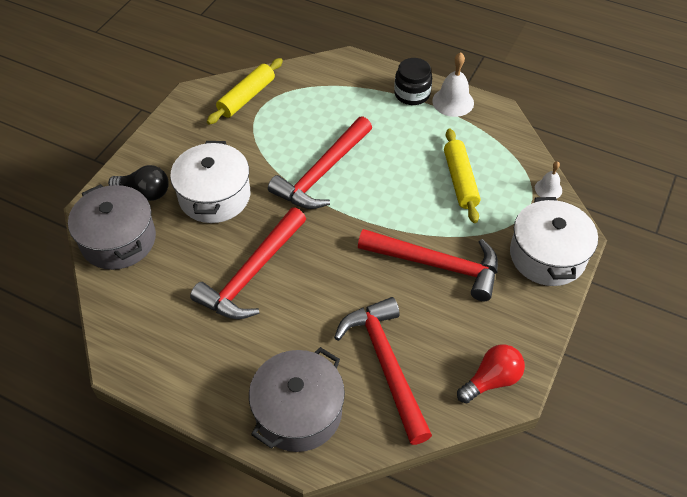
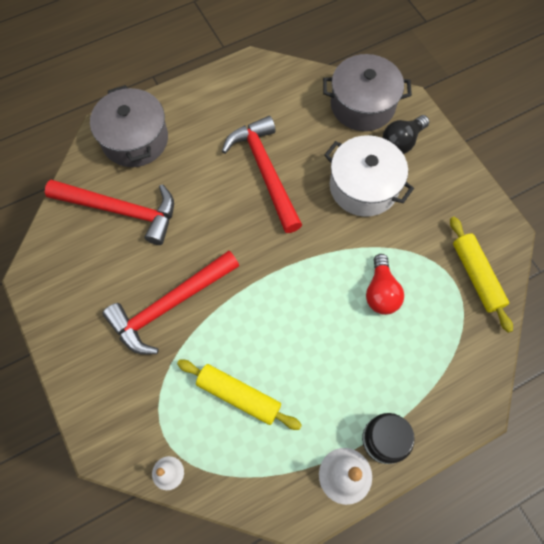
camera: 125 degrees right, 15 degrees up
(322, 173) = (333, 282): red hammer -> none
(491, 380) = (50, 269): red light bulb -> red light bulb (381, 292)
(547, 255) = (105, 403): white pot -> none

